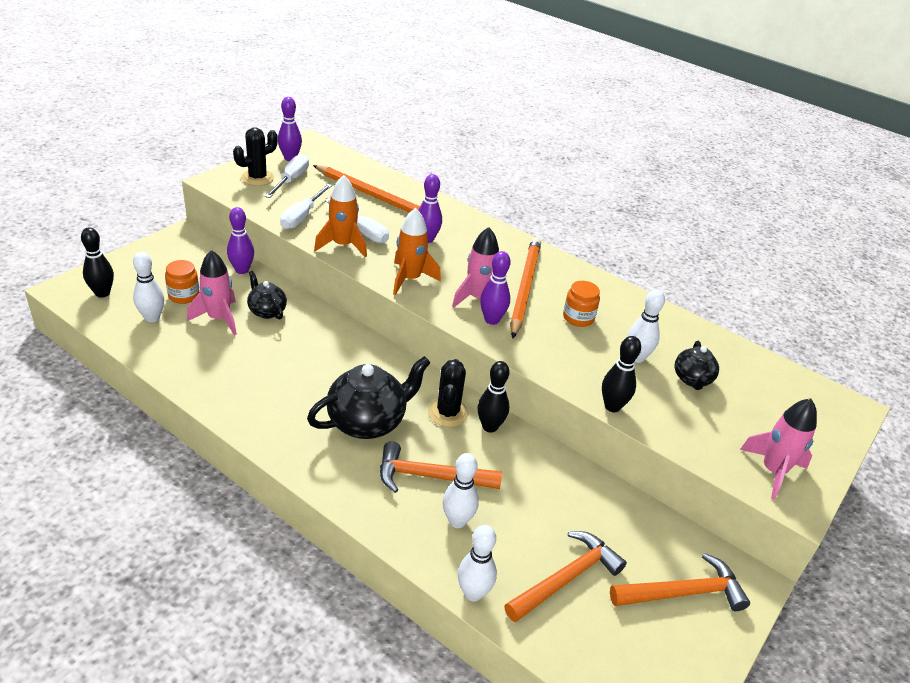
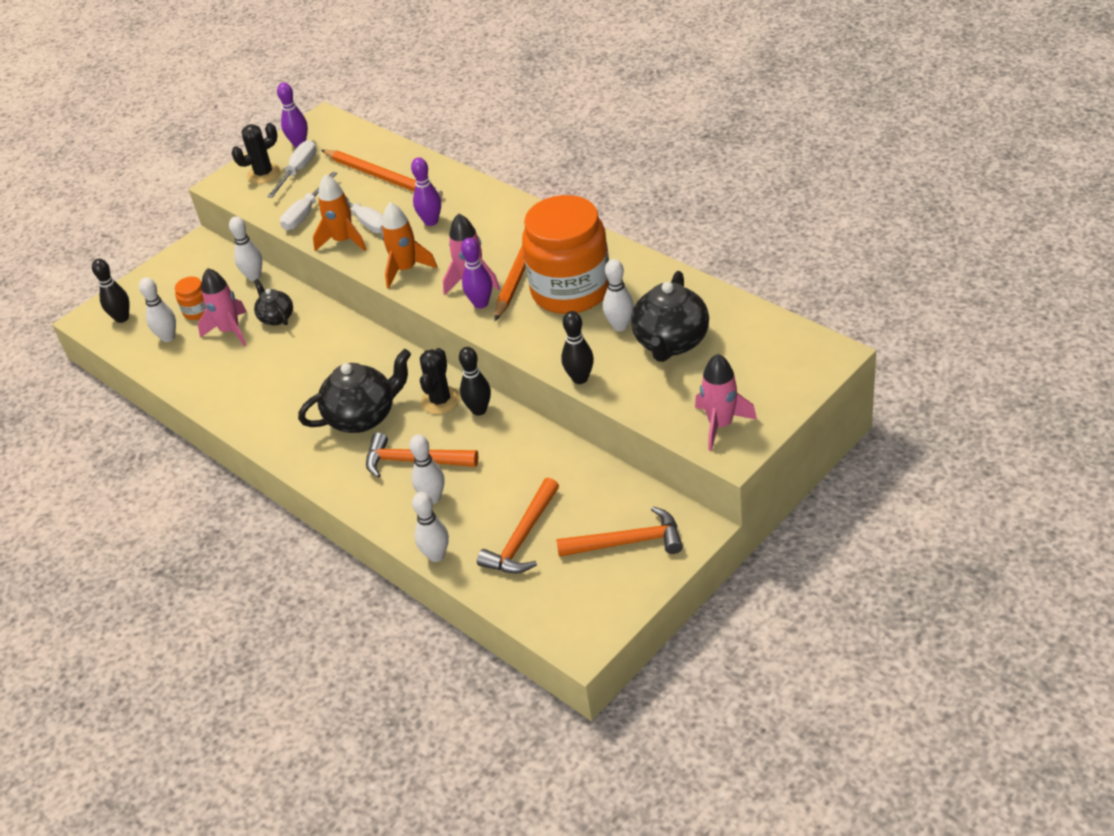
camera: 15 degrees right, 5 degrees up
(242, 270) = (254, 276): purple bowling pin -> white bowling pin
(566, 578) = (522, 538): orange hammer -> orange hammer turned 150 degrees clockwise
(578, 318) = (571, 290): orange jar -> orange jar, size x2.46
(692, 379) = (671, 343): black teapot -> black teapot, size x1.78

